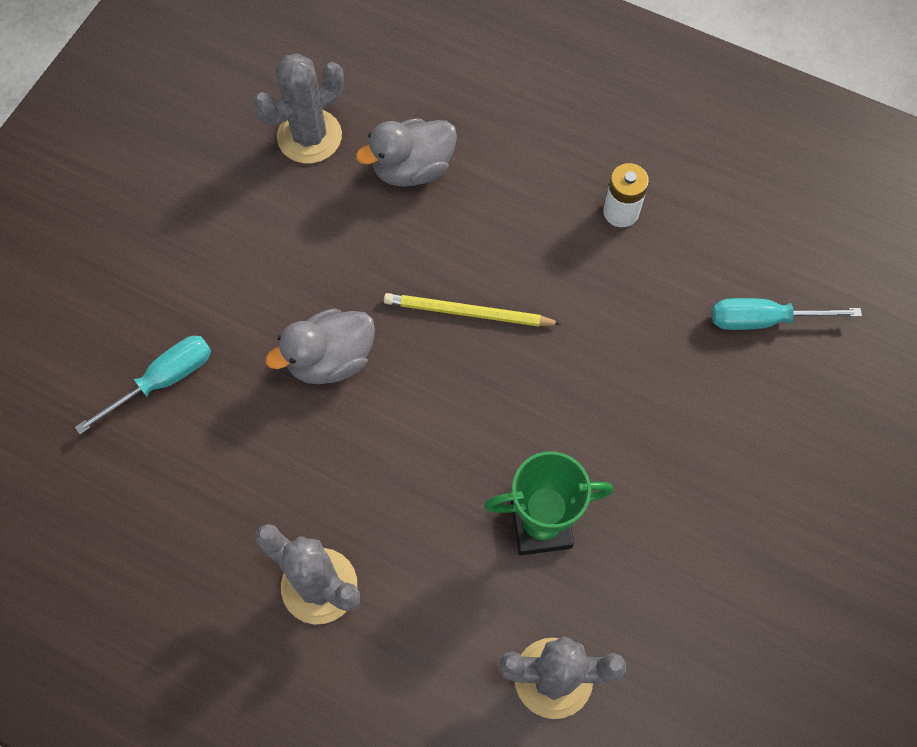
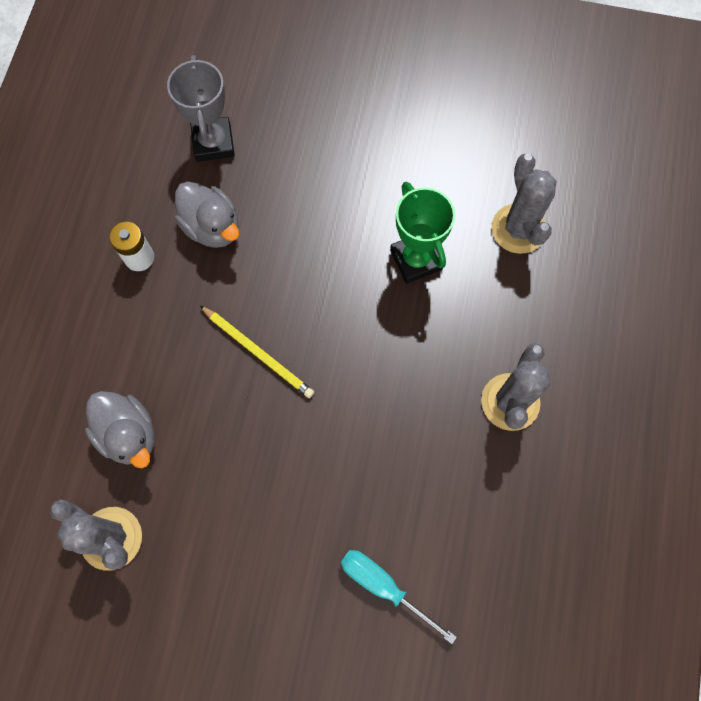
camera: 105 degrees left, 5 degrees up
(330, 359) = (327, 450): grey duck -> grey duck (212, 227)
(468, 313) = (258, 353): yellow pencil -> yellow pencil turned 45 degrees counterclockwise
(764, 320) = (213, 143): turquoise screwdriver -> grey trophy

